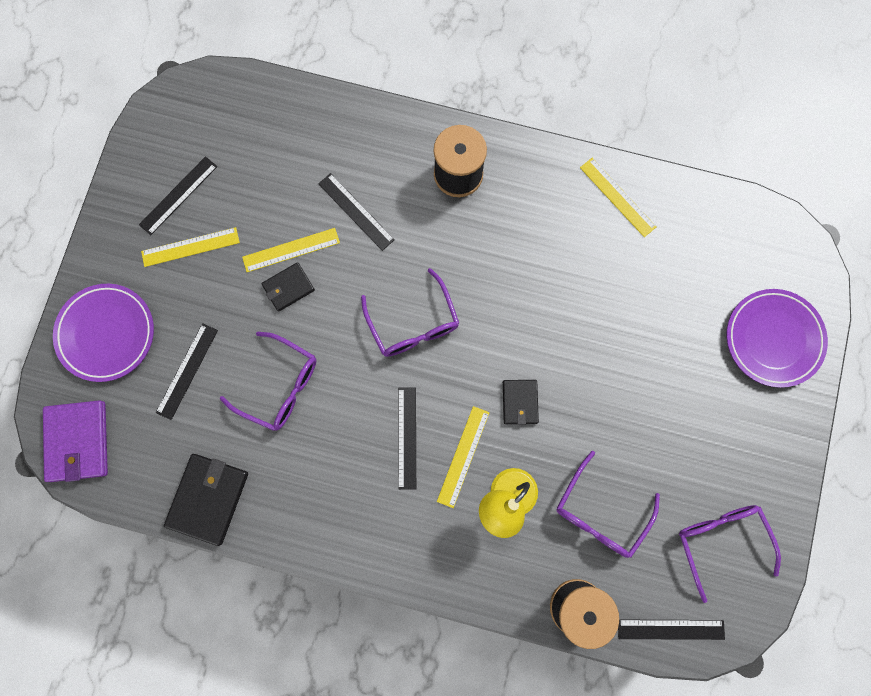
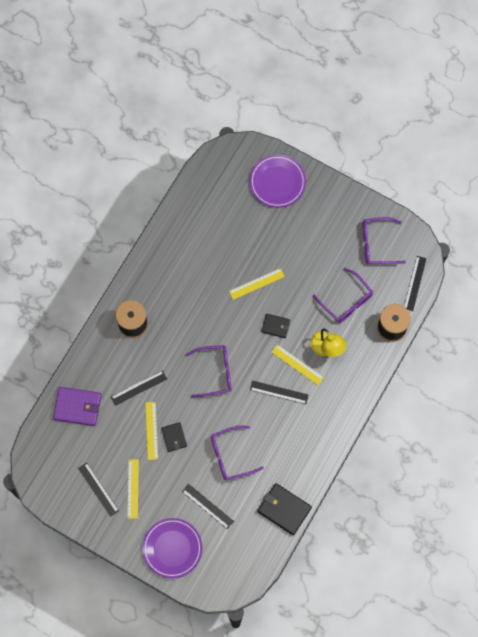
camera: 75 degrees left, 5 degrees down
(78, 441) = (232, 577): purple wallet -> purple wallet (77, 407)
(279, 386) = (230, 455): purple glasses -> purple glasses turned 150 degrees counterclockwise
(617, 197) = (172, 239): yellow ruler -> yellow ruler (256, 283)

